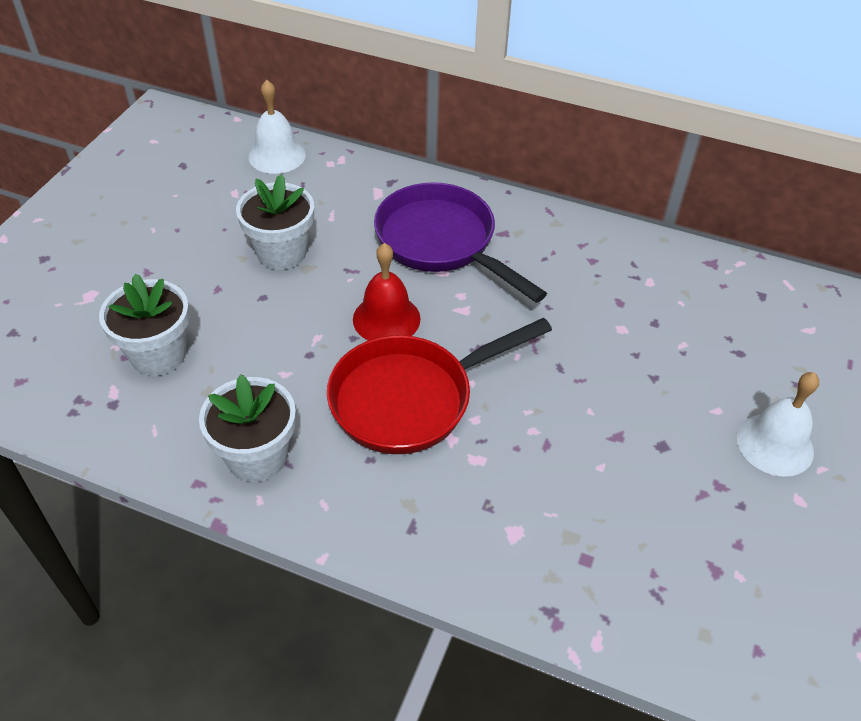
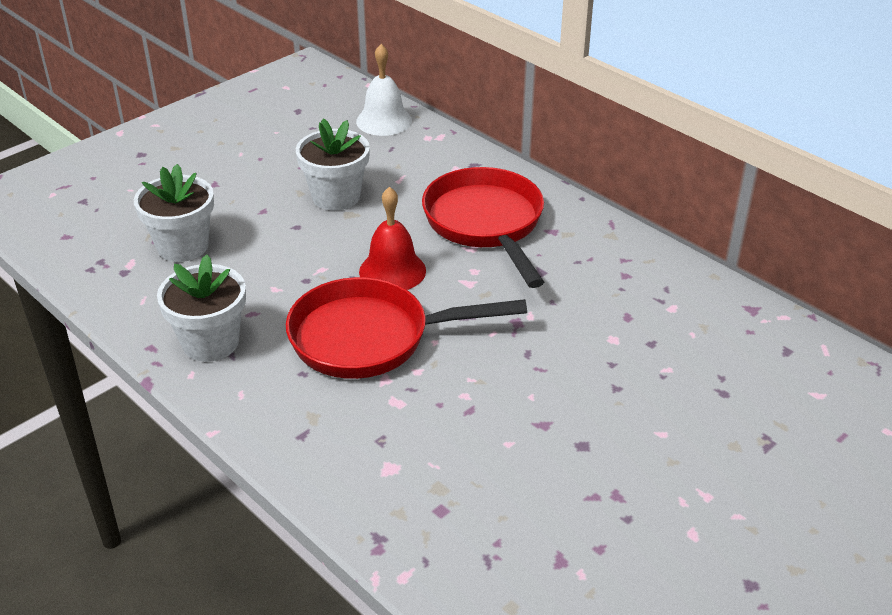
camera: 25 degrees right, 10 degrees down
(441, 243) = (486, 224): purple pan -> red pan
(775, 444) = (702, 479): white bell -> none

